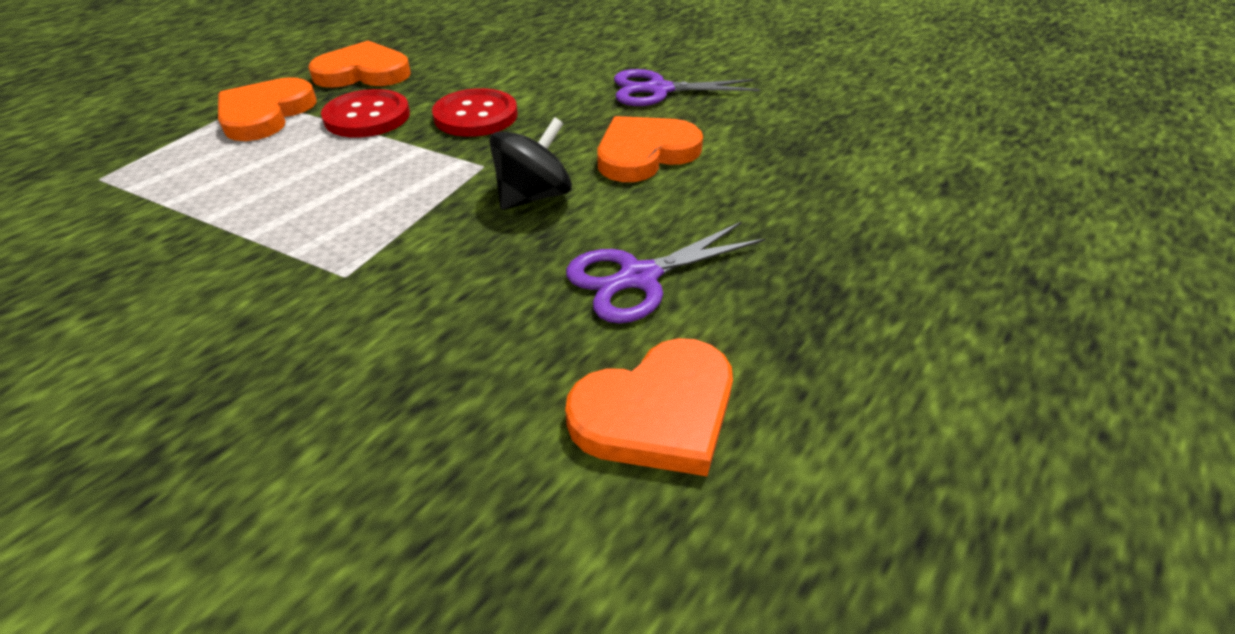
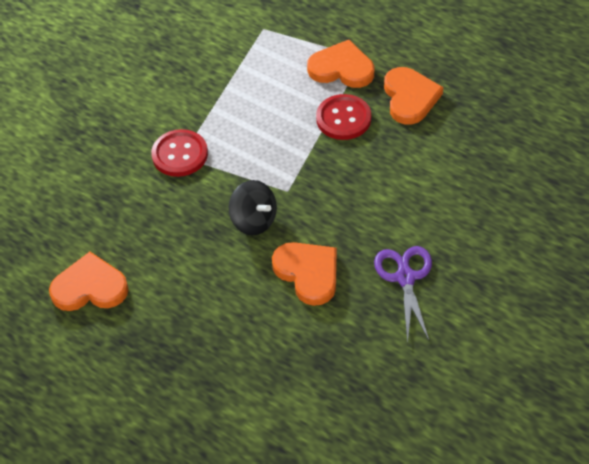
camera: 90 degrees right, 10 degrees up
(476, 116) = (351, 174): red button -> red button (180, 154)
(639, 278) = (179, 276): purple scissors -> none
(657, 412) = (90, 287): orange heart -> orange heart turned 120 degrees clockwise

